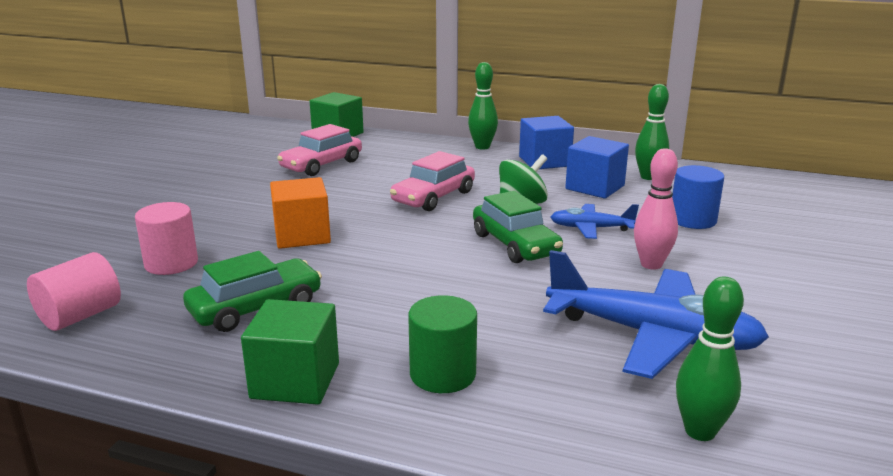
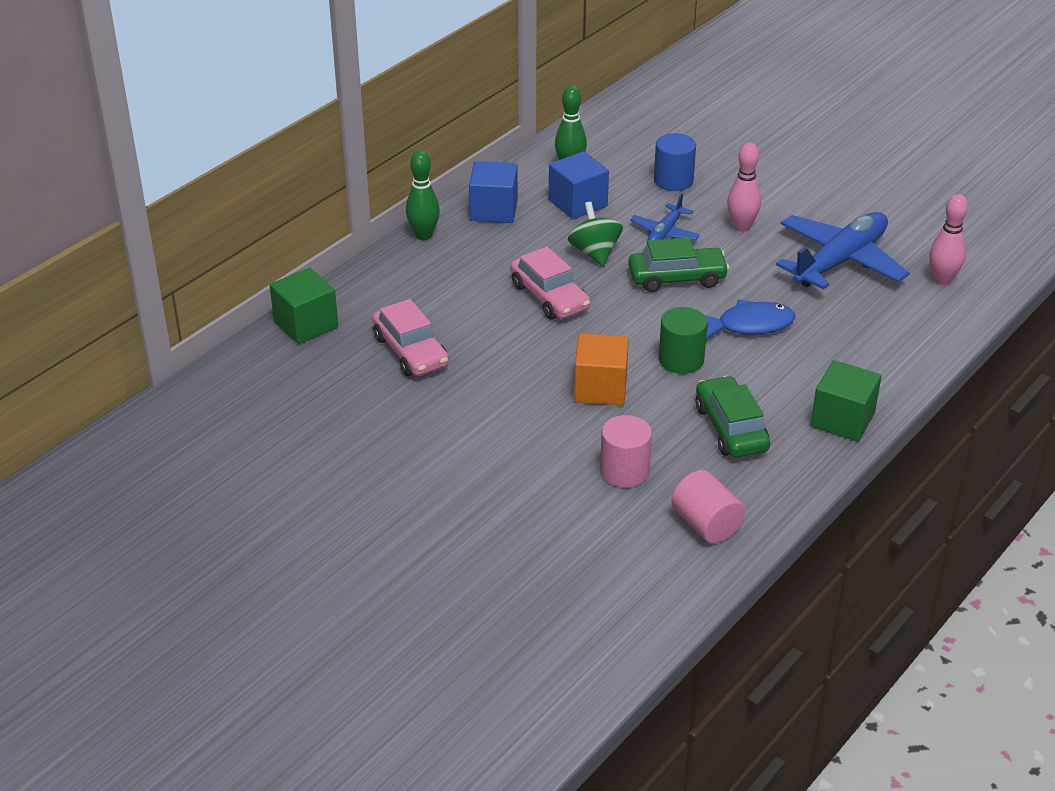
camera: 70 degrees left, 15 degrees up
(442, 374) = (856, 356): green cylinder -> green cylinder (681, 360)
(460, 294) = (750, 325): none -> blue fish
(700, 431) = (942, 280): green bowling pin -> pink bowling pin

